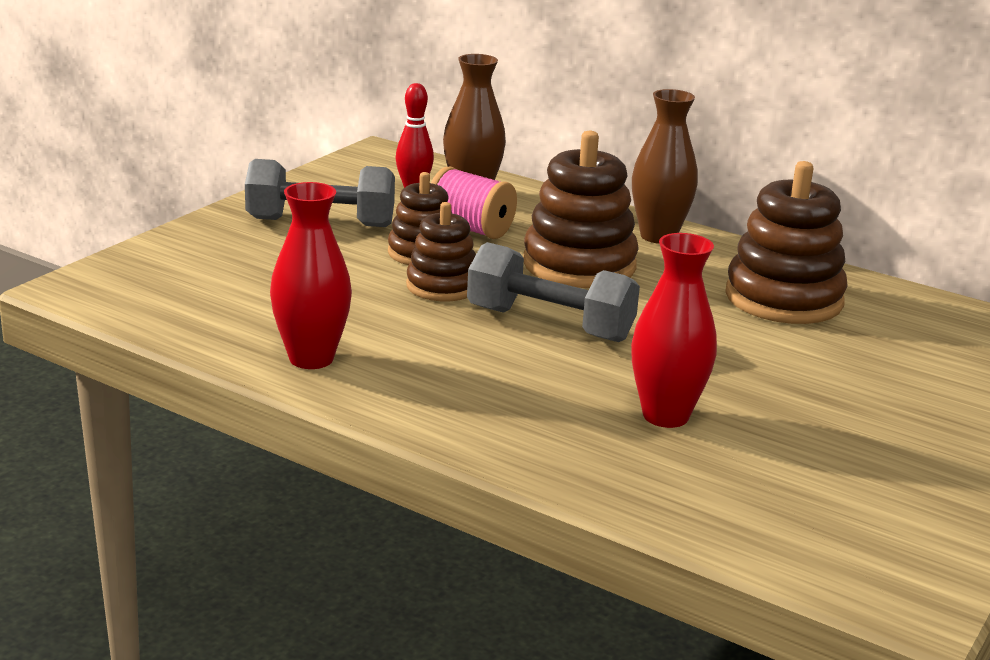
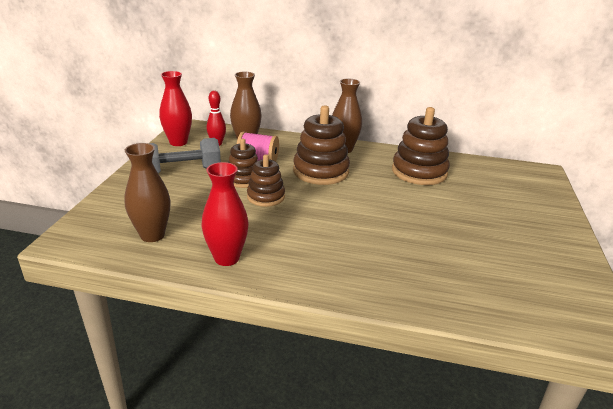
camera: 20 degrees left, 5 degrees up
(212, 305) = (152, 235): none -> brown vase
(549, 324) = (331, 208): grey dumbbell -> none
(665, 416) = (420, 250): red vase -> red vase (178, 142)

